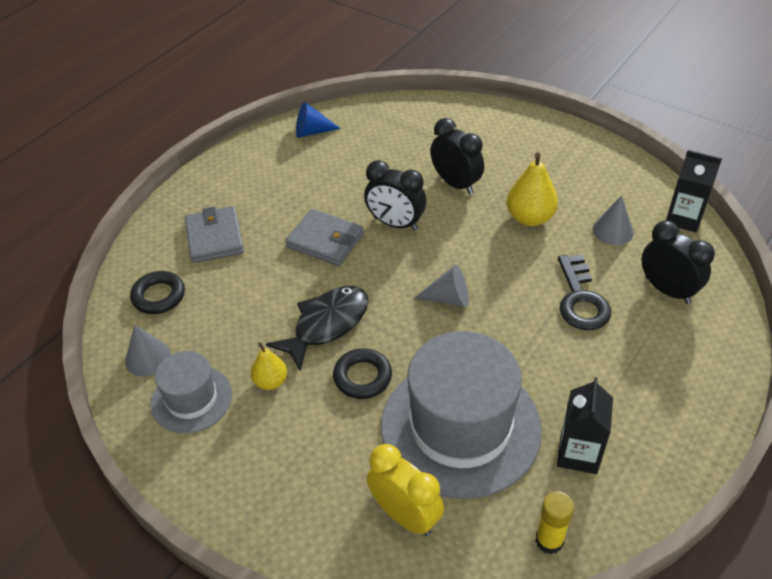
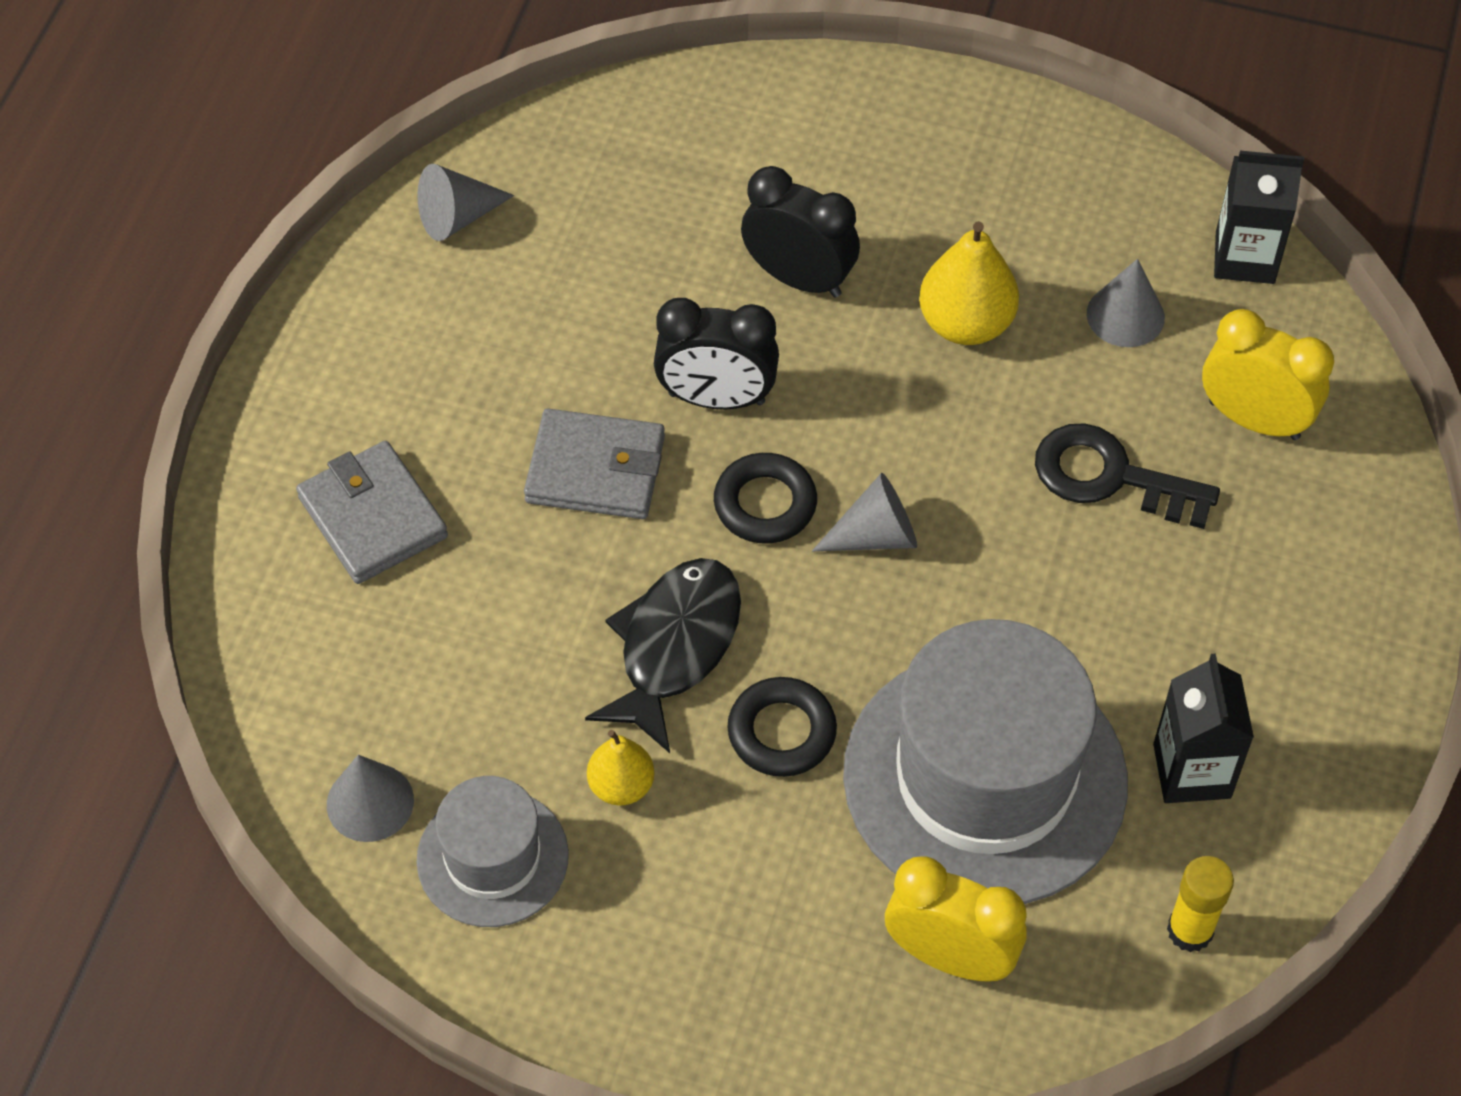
camera: 20 degrees left, 10 degrees up
(159, 296) = (325, 672): black ring -> black ring (765, 504)
(312, 132) = (458, 217): blue cone -> grey cone
(581, 299) = (1110, 477): black key -> black key turned 135 degrees clockwise
(667, 290) = (1254, 419): black clock -> yellow clock

